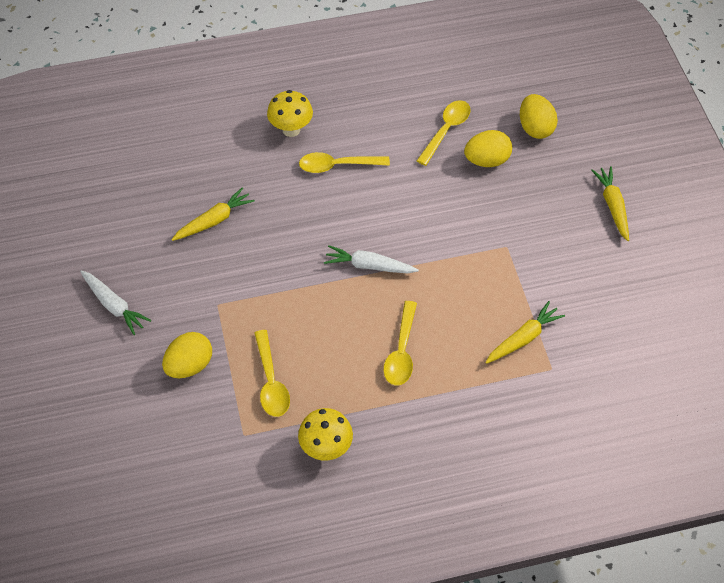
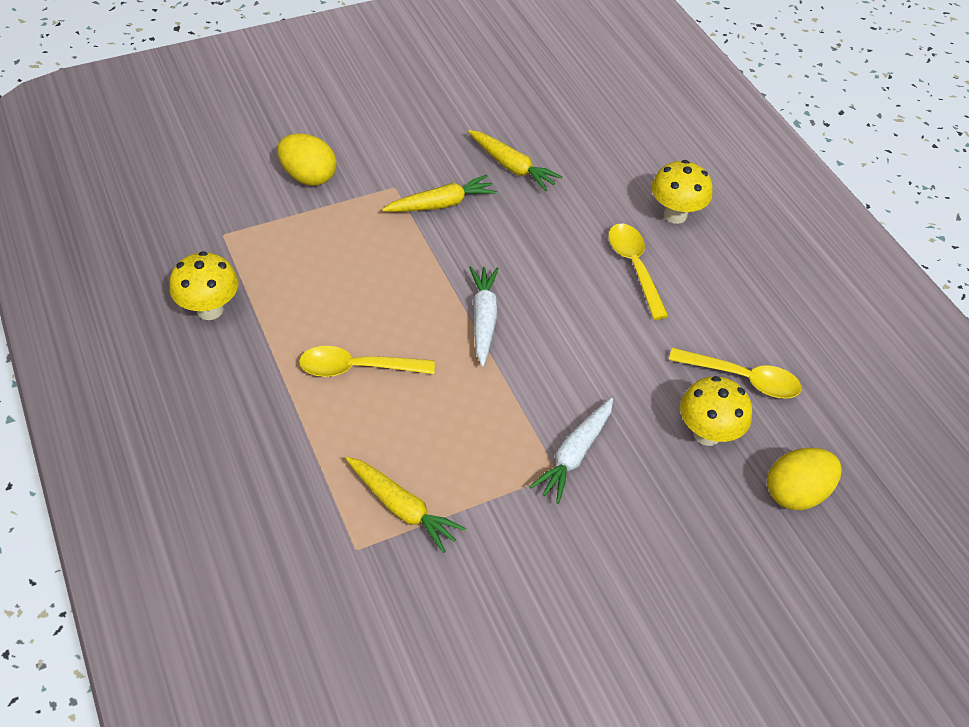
camera: 75 degrees right, 5 degrees down
(114, 305) = (376, 107): white carrot -> white carrot (574, 454)
(271, 382) = (296, 248): yellow spoon -> none
(487, 160) = (707, 434): yellow egg -> yellow mushroom
(612, 206) = (679, 617): yellow carrot -> yellow carrot (441, 204)

